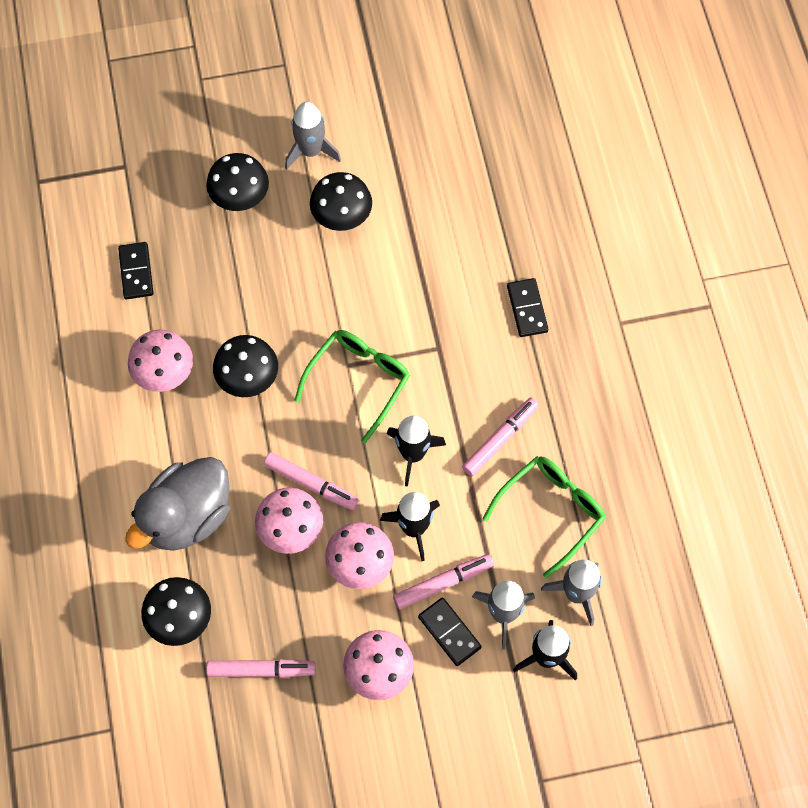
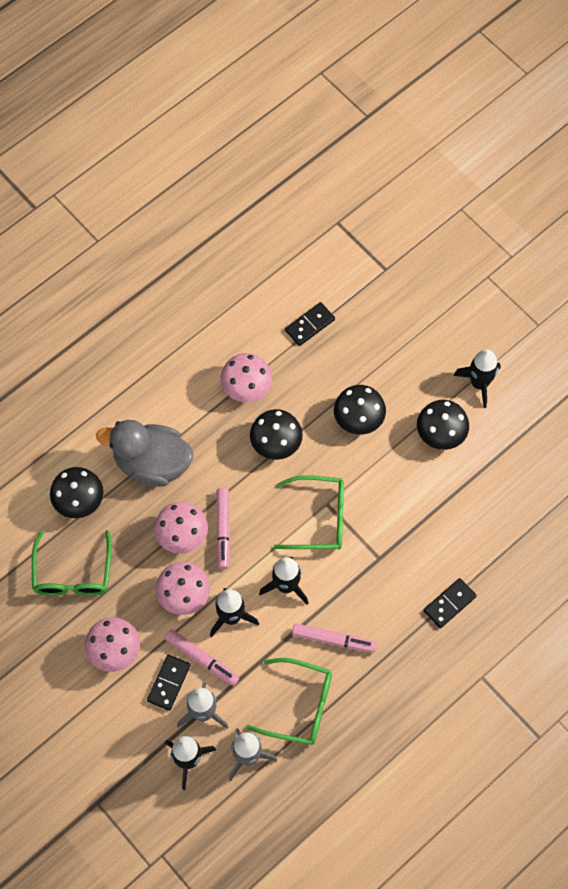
camera: 60 degrees right, 0 degrees up
(240, 197) = (411, 358): black mushroom -> black mushroom (358, 419)
(261, 670) = (73, 573): pink marker -> green glasses
(311, 151) = (479, 383): grey rocket -> black rocket

